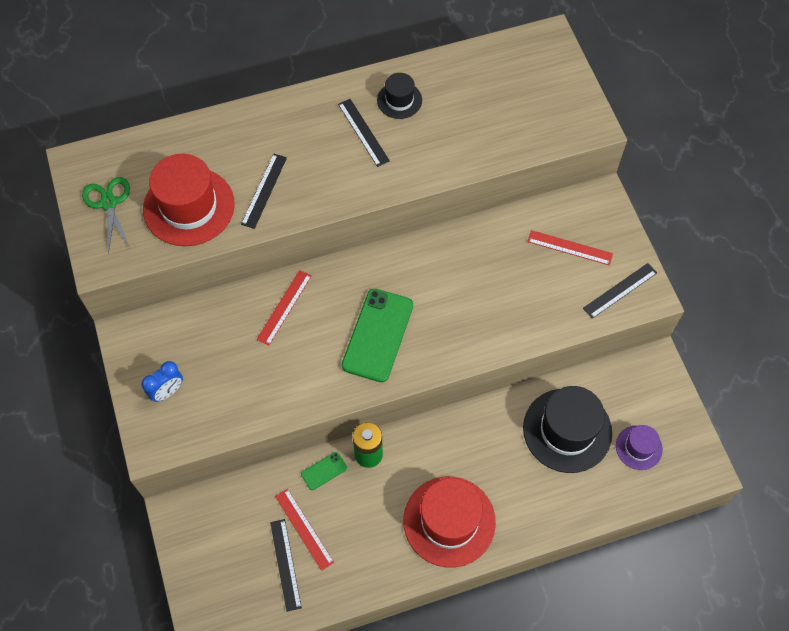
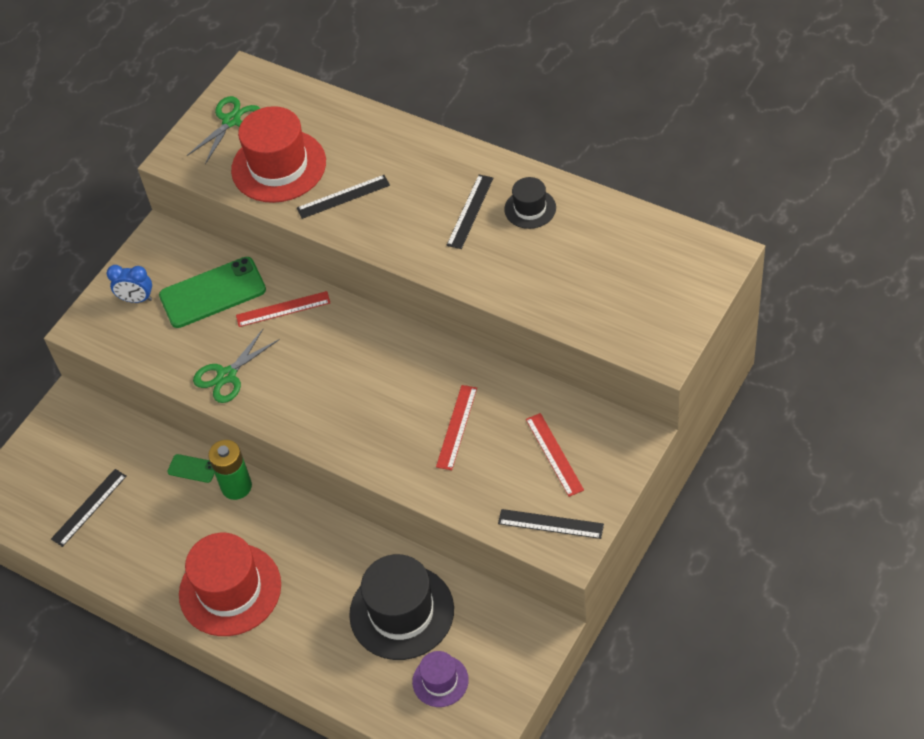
camera: 55 degrees right, 10 degrees down
(303, 384) = (226, 376): none -> green scissors
(304, 529) = (130, 495): red ruler -> red ruler (457, 427)
(378, 335) = (321, 388): green phone -> green phone (213, 293)

